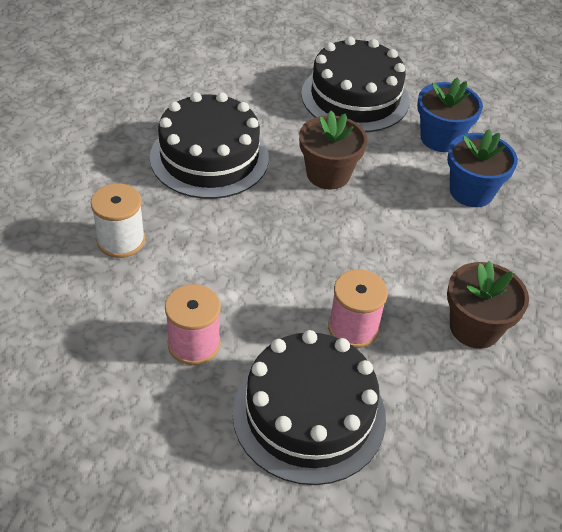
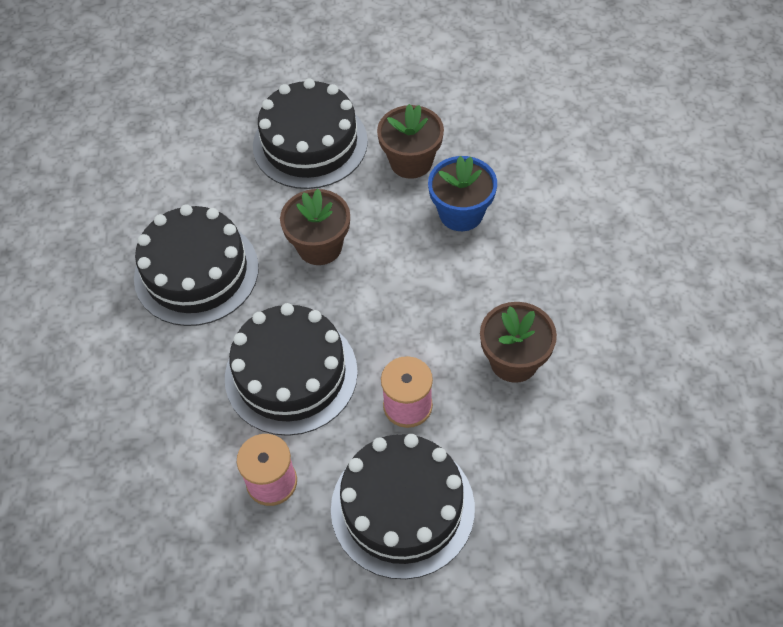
camera: 15 degrees left, 10 degrees up
(121, 240) = (153, 401): white spool -> none
(254, 263) = (291, 374): none -> black cake
(440, 138) = (411, 162): blue flower pot -> brown flower pot

